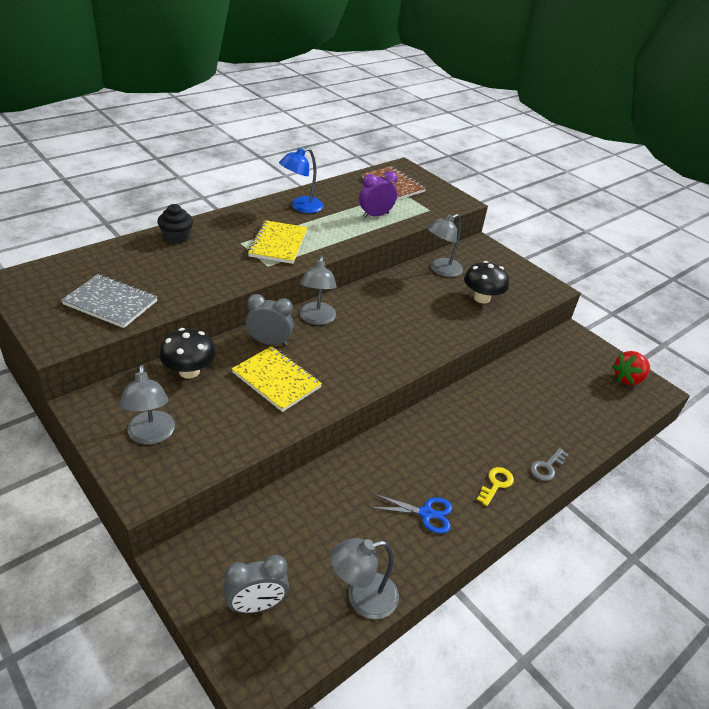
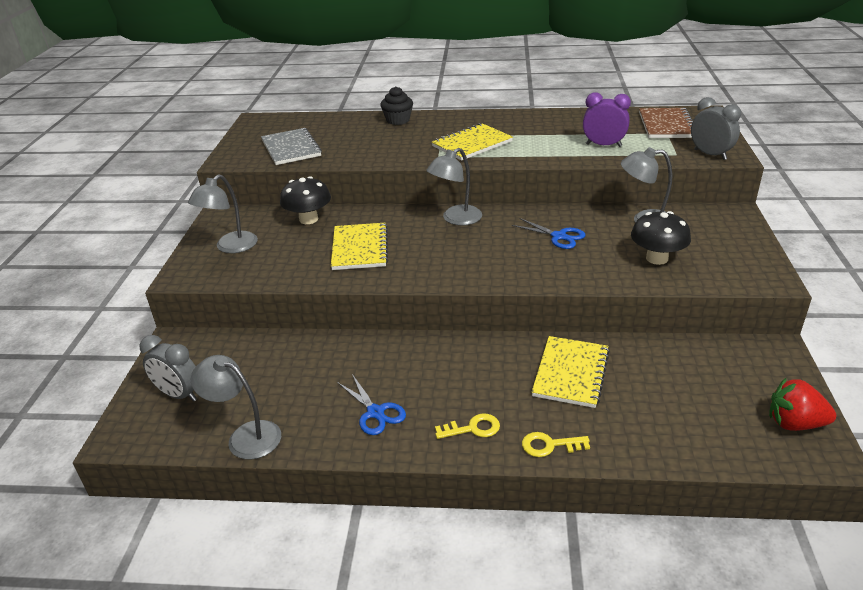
camera: 50 degrees right, 5 degrees down
(269, 342) = (392, 222): grey clock -> grey clock (710, 155)
(301, 207) = (536, 123): blue lamp -> none
(406, 305) = (558, 236): none -> blue scissors
(500, 409) = (571, 373): none -> yellow notebook
(547, 467) = (549, 445): grey key -> yellow key

